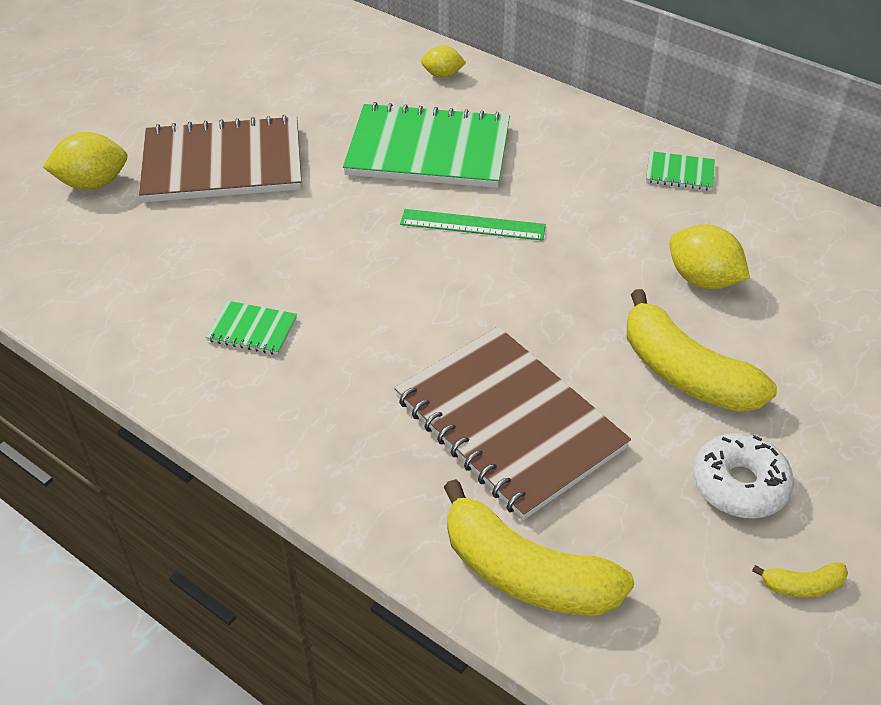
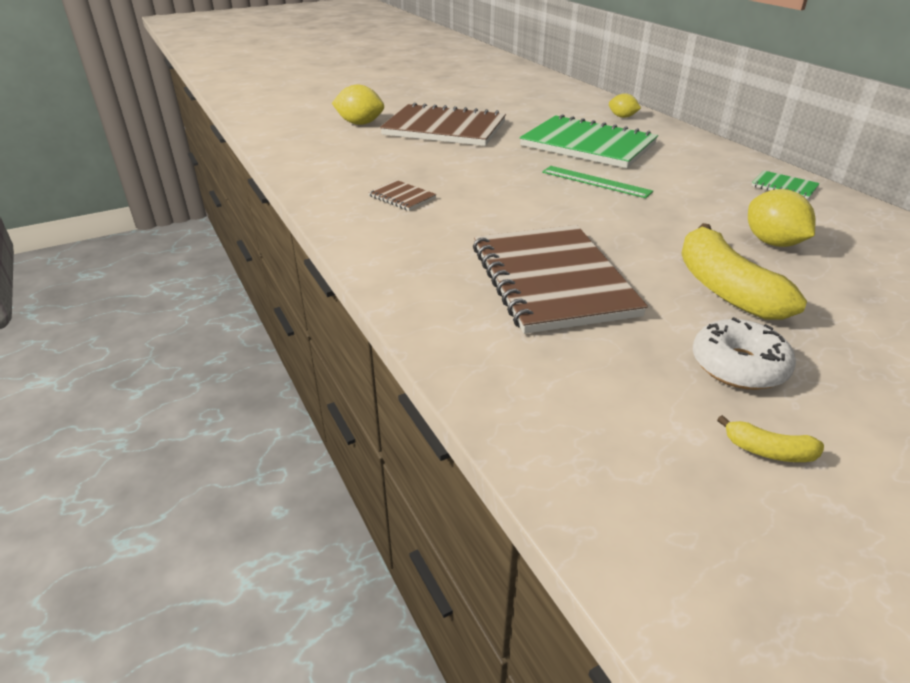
camera: 25 degrees right, 10 degrees down
(252, 330) = (402, 197): green notebook -> brown notebook
(525, 573) = (503, 365): yellow banana -> none

